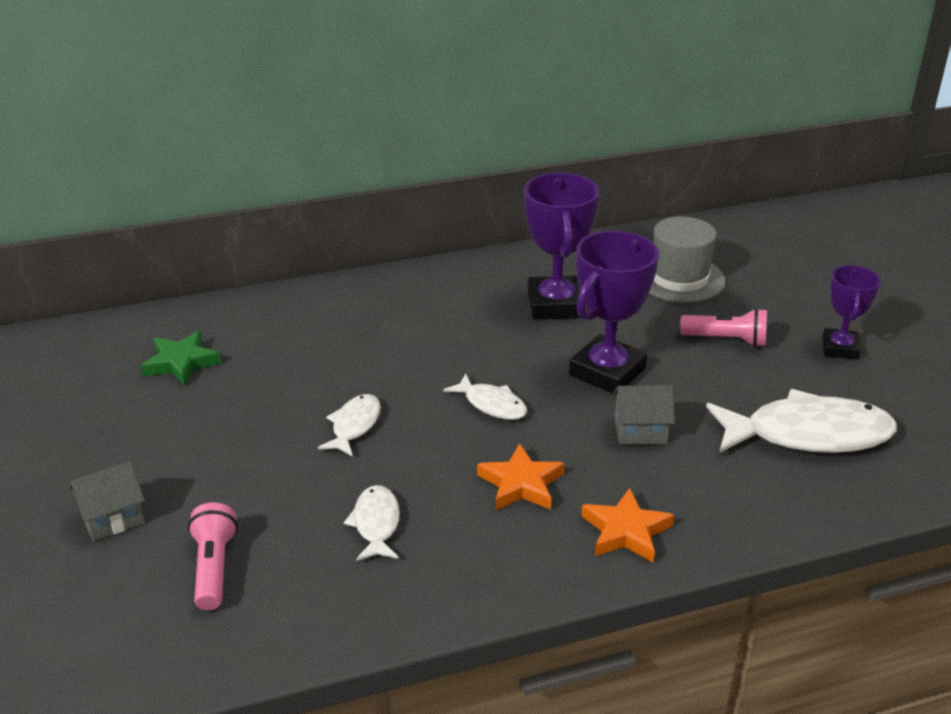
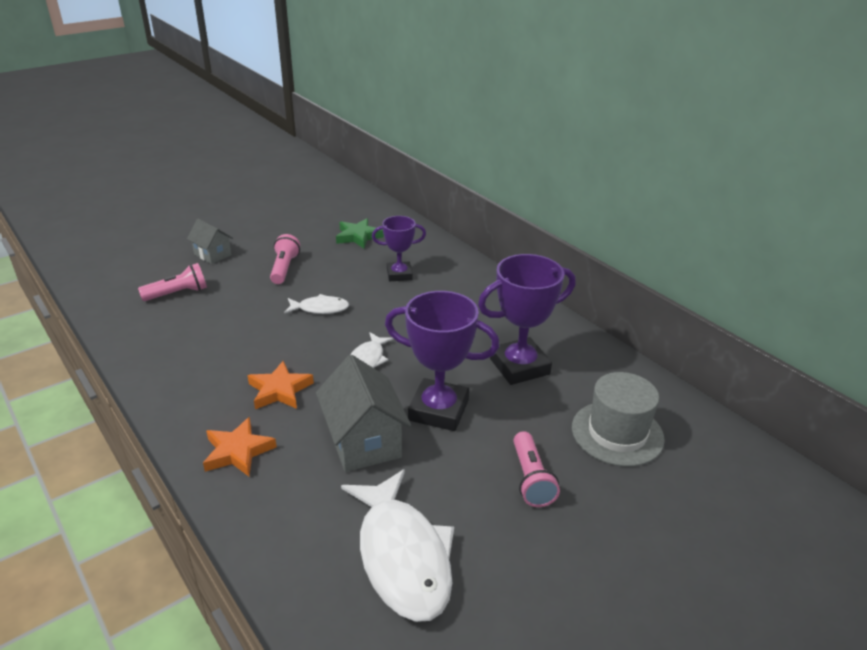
camera: 70 degrees right, 0 degrees up
(220, 445) = (284, 268): none -> pink flashlight
(376, 524) = (225, 338): white fish -> none
(640, 431) = (364, 441): grey house -> grey house, size x1.68
(840, 348) = (570, 572): purple trophy -> purple trophy (399, 274)

